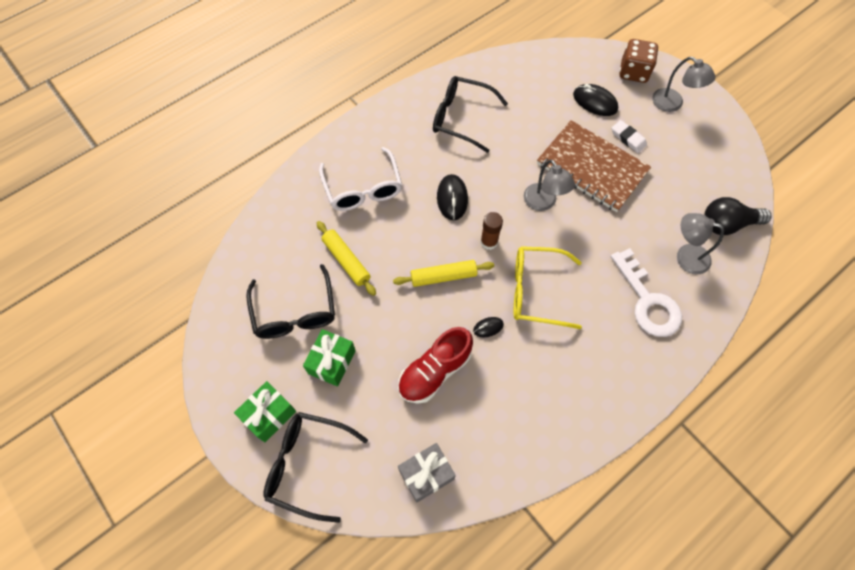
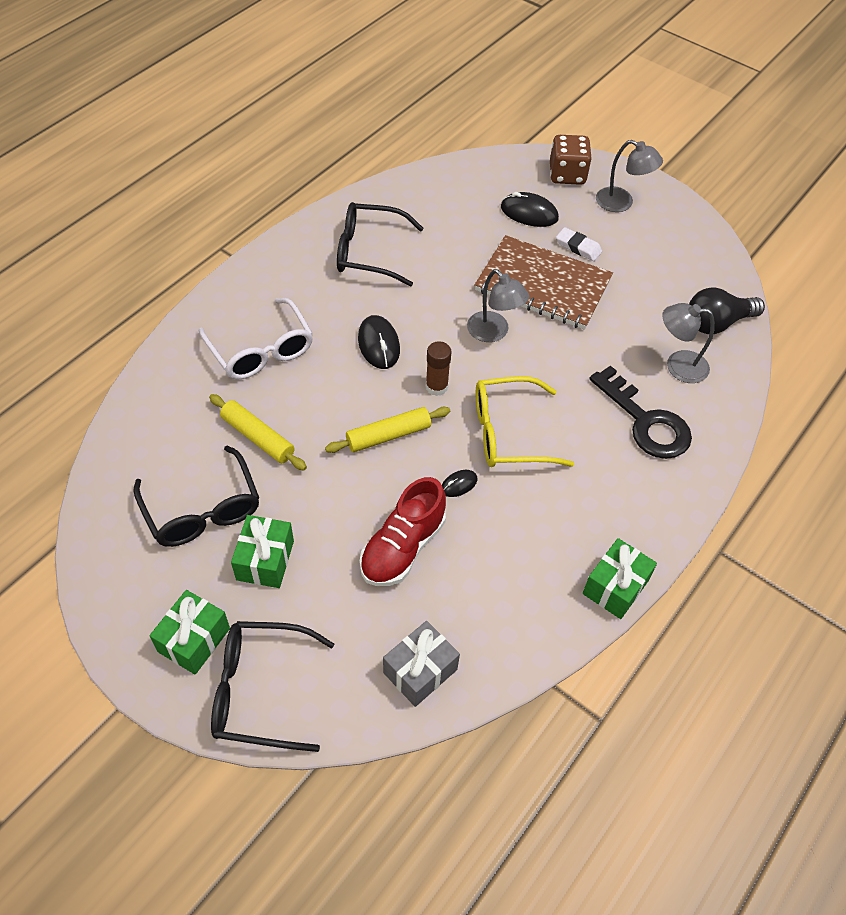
camera: 15 degrees left, 10 degrees down
(590, 437) = (615, 587): none -> green gift
(647, 301) = (645, 421): white key -> black key

